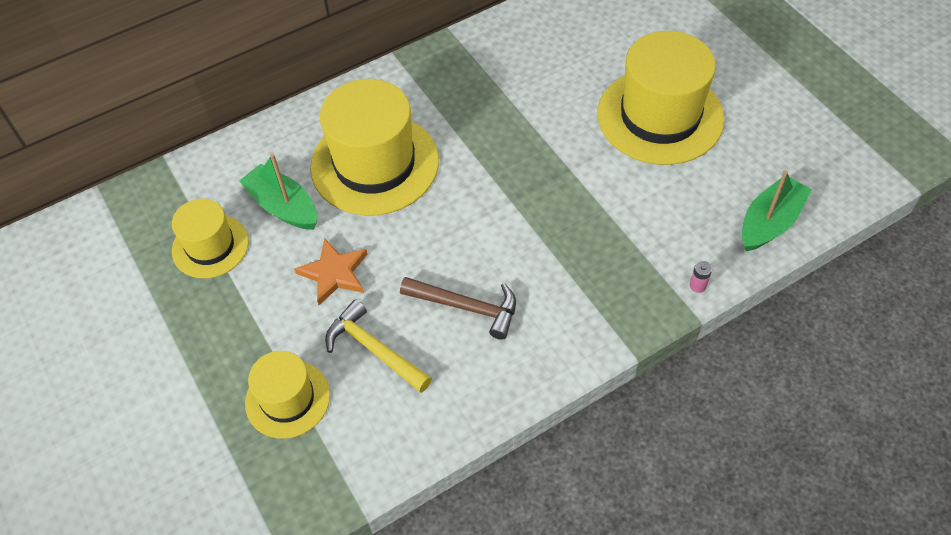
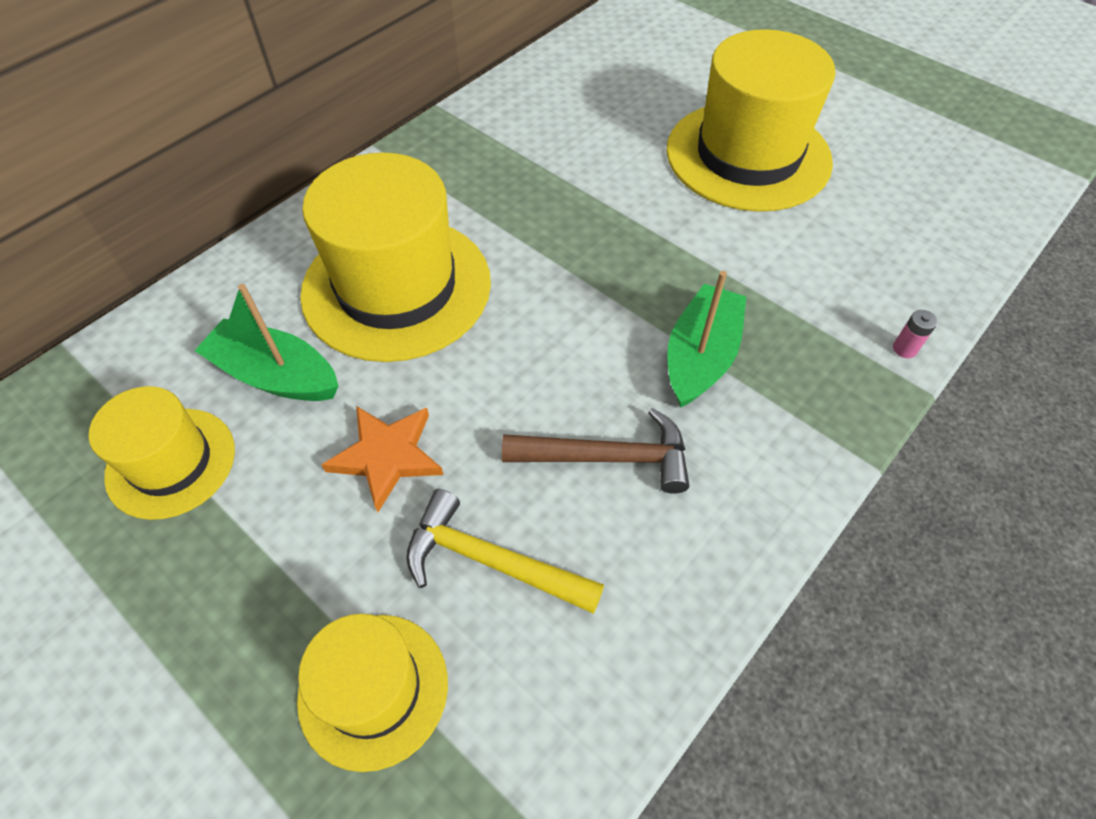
camera: 20 degrees left, 0 degrees up
(769, 222) = (945, 250): green boat -> green boat (700, 356)

